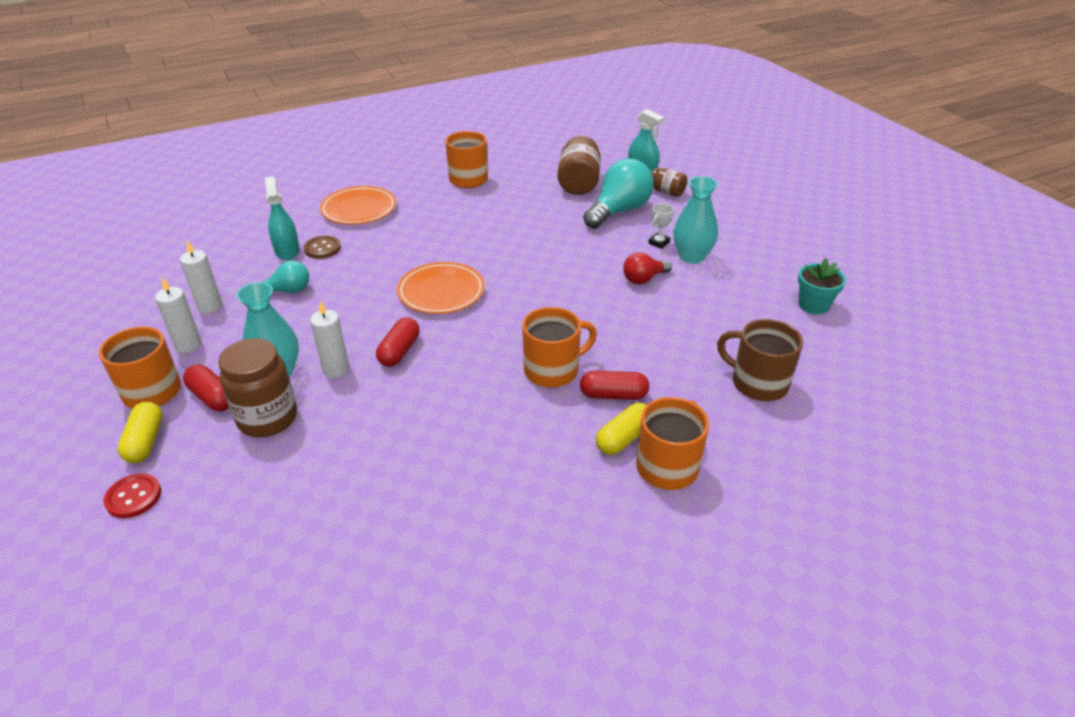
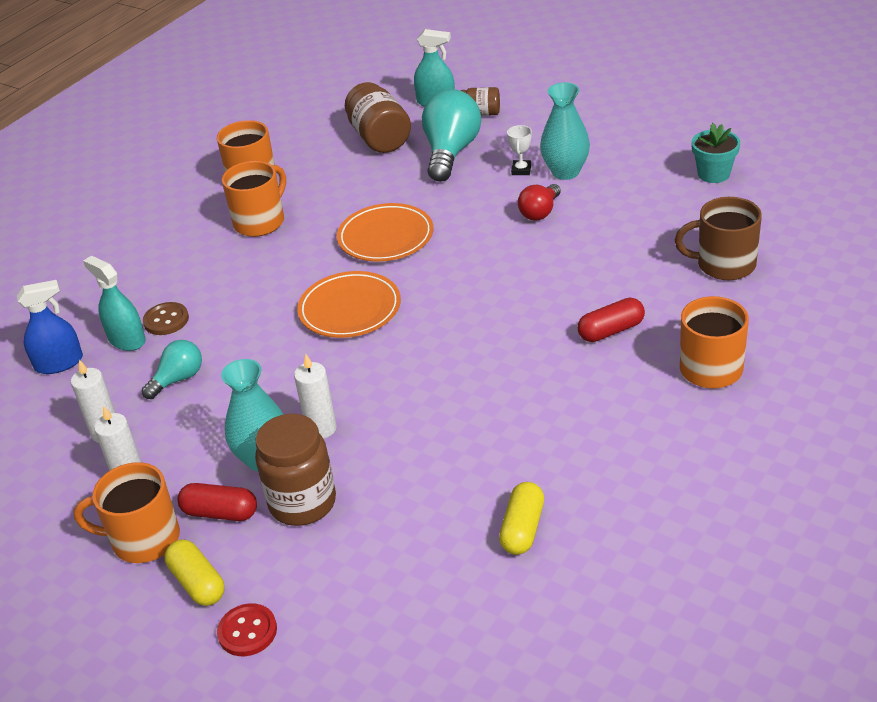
camera: 25 degrees left, 0 degrees up
(234, 248) = (59, 363): none -> blue spray bottle
(359, 209) = (160, 262): orange plate -> orange plate (385, 237)
(399, 351) = (368, 383): red capsule -> none
(552, 370) = (535, 334): orange mug -> orange mug (260, 222)
(623, 438) = (653, 363): yellow capsule -> yellow capsule (522, 529)

